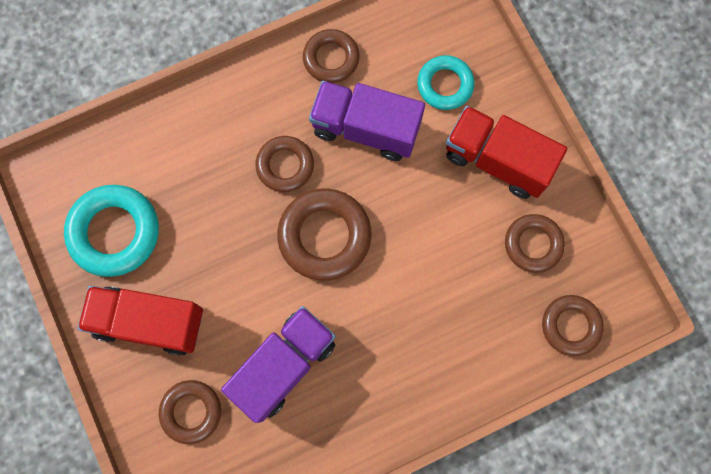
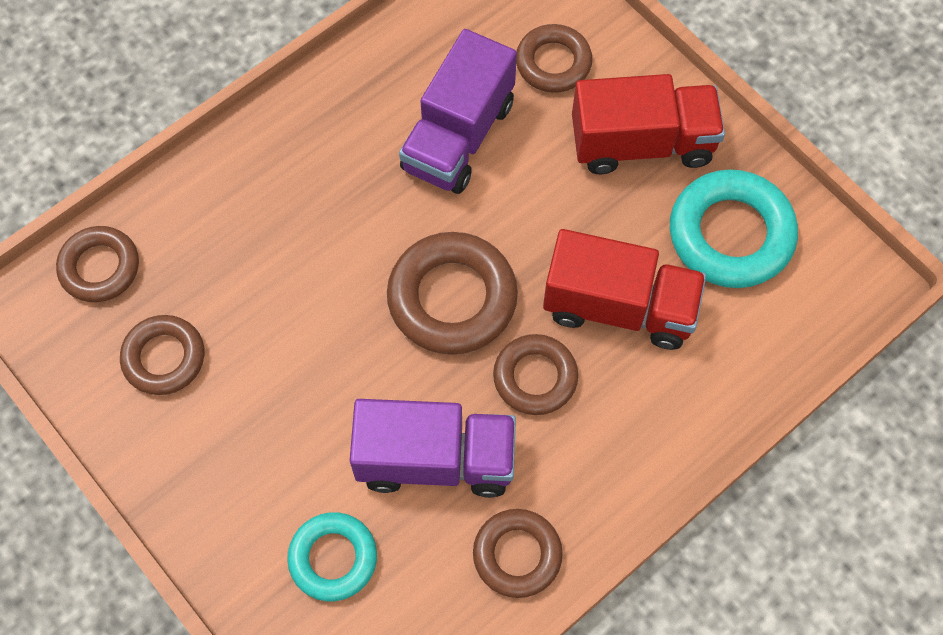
camera: 165 degrees right, 10 degrees down
(497, 160) = (233, 462): red truck -> red truck (619, 306)

